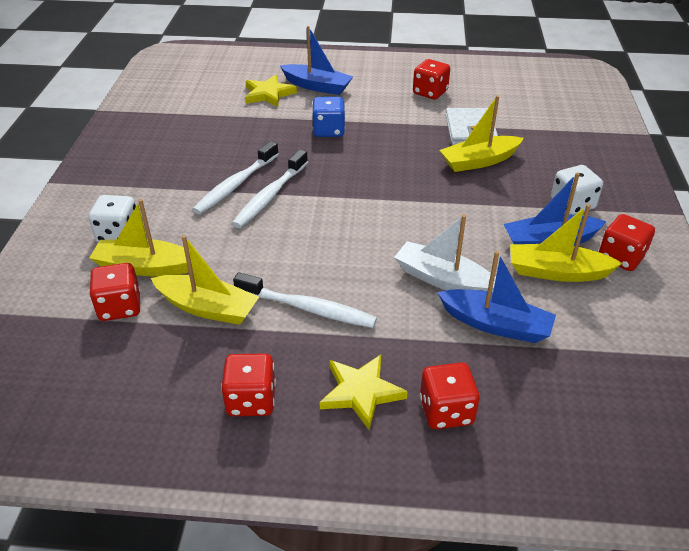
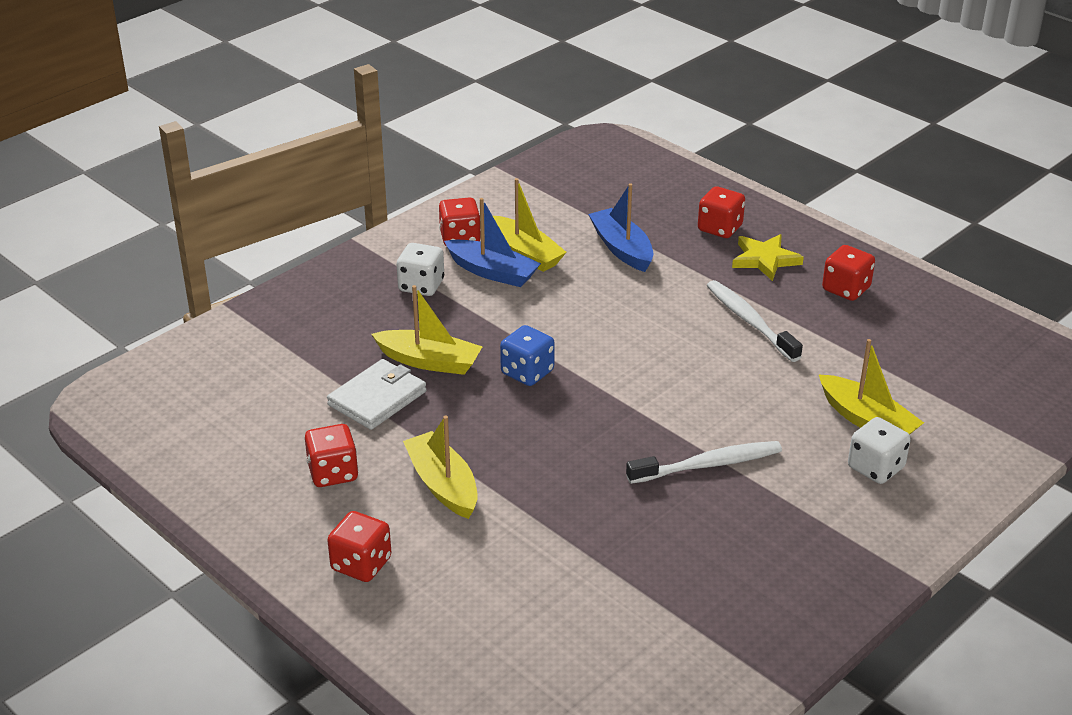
camera: 140 degrees left, 5 degrees down
(120, 307) = (910, 395): red dice -> red dice (361, 564)
(208, 308) = (833, 359): yellow boat -> yellow boat (443, 485)
(268, 94) = (532, 590): yellow star -> none
(270, 195) = (683, 433): white toothbrush -> none
(317, 86) = (452, 567): blue boat -> none
(329, 131) = (528, 482): blue dice -> blue dice (527, 372)
(443, 280) = (618, 289): white boat -> none

